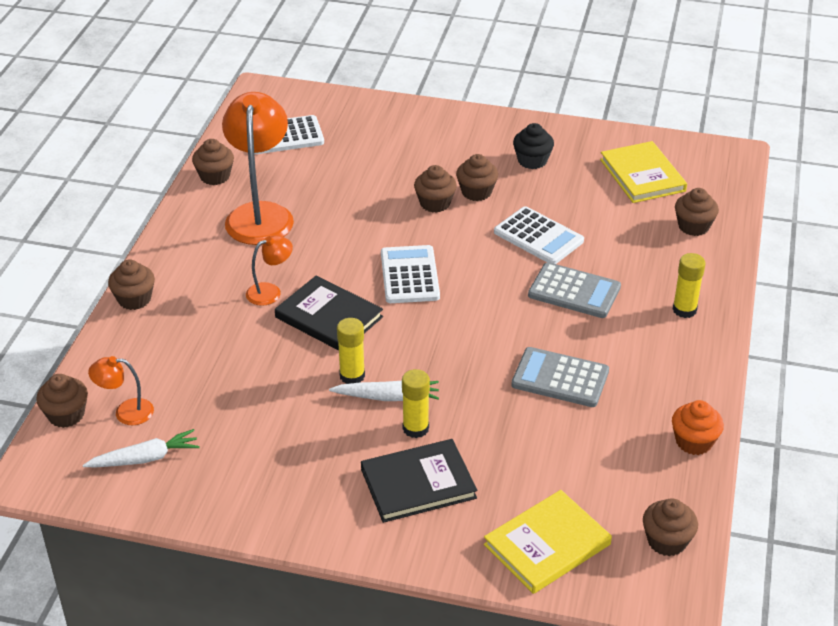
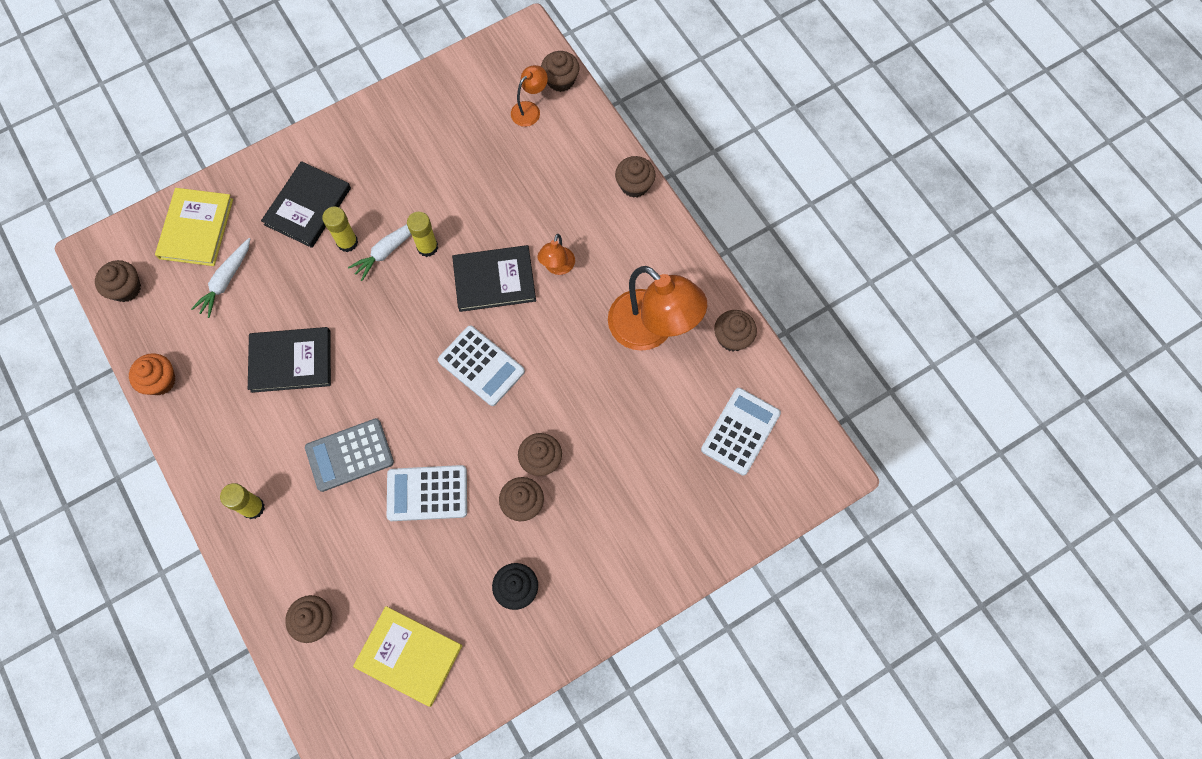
camera: 135 degrees right, 30 degrees up
(145, 458) = (481, 93): white carrot -> white carrot (225, 281)
(560, 378) = (291, 361): grey calculator -> black book

